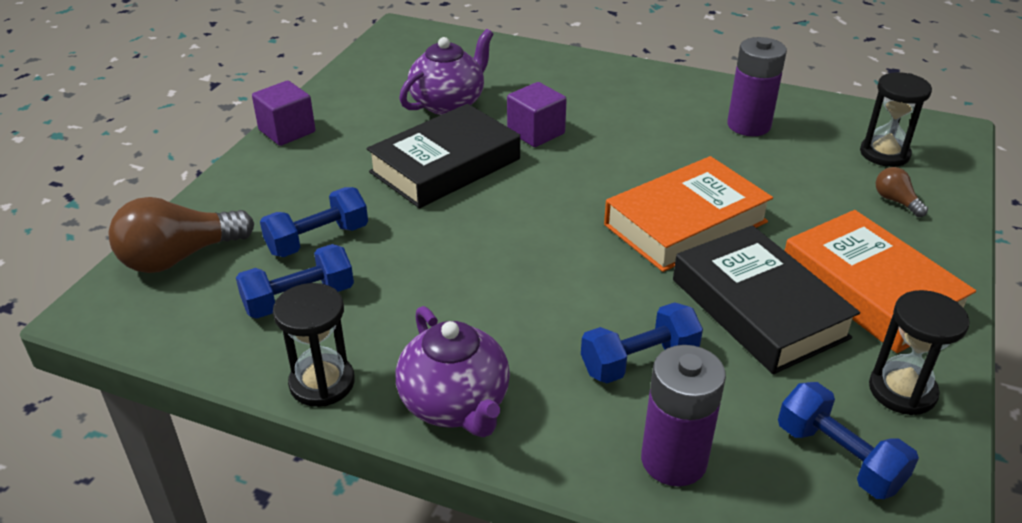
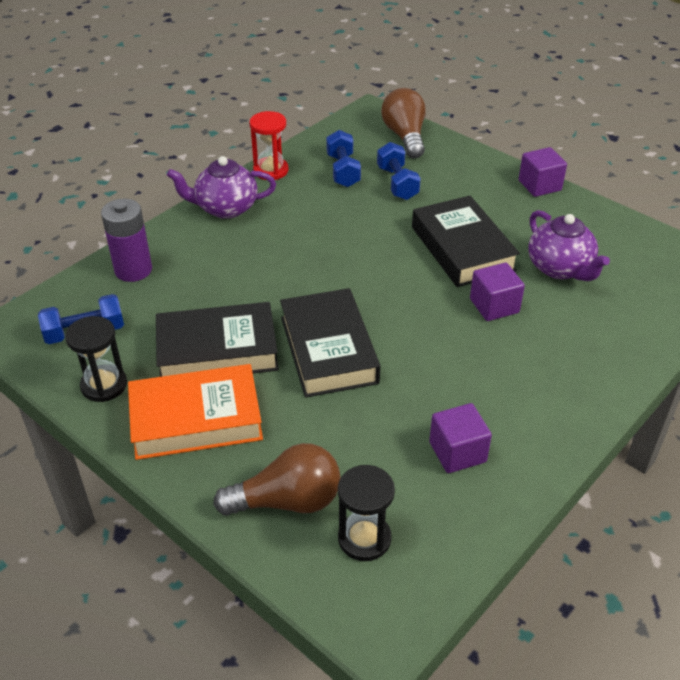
camera: 110 degrees right, 5 degrees up
(322, 383) = (271, 170): black hourglass -> red hourglass
(639, 361) = (209, 280): blue dumbbell -> none
(685, 223) = (329, 349): orange book -> black book
(748, 125) = (457, 452): purple battery -> purple cube
(896, 201) = (287, 501): brown light bulb -> brown light bulb, size x2.08

